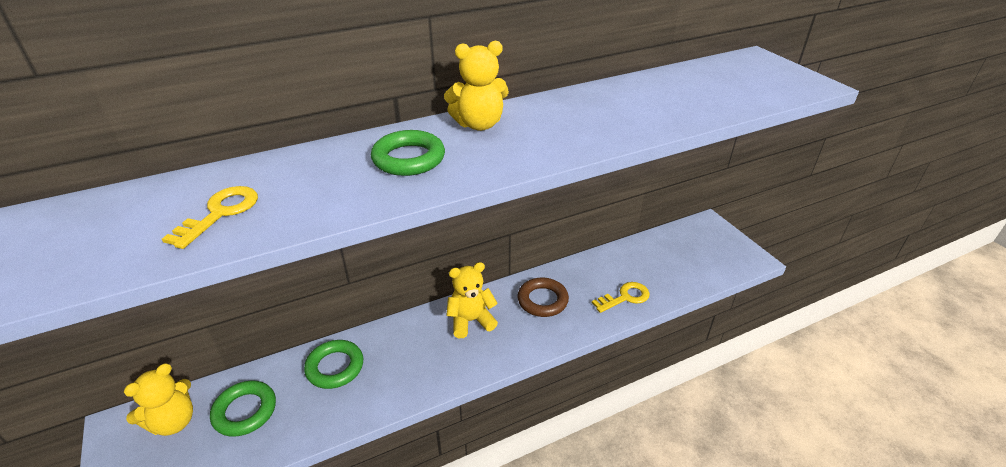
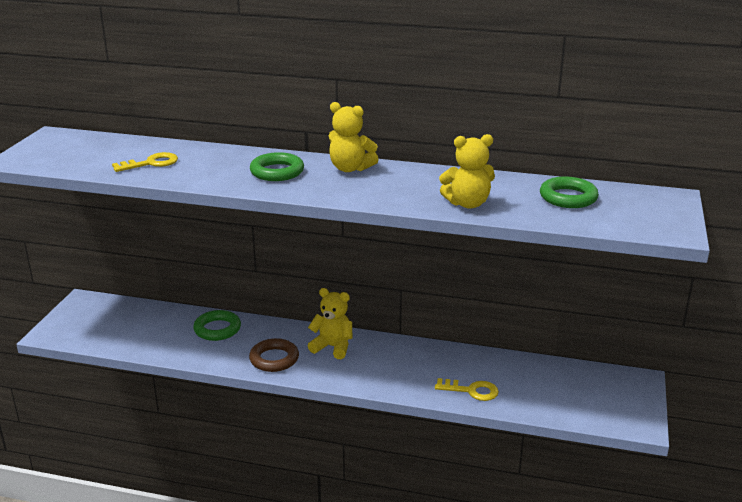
camera: 40 degrees right, 10 degrees down
(173, 422) = (109, 312): yellow teddy bear -> yellow teddy bear (467, 204)
(245, 411) = (146, 326): green ring -> green ring (568, 197)
(542, 300) = (402, 360): brown ring -> brown ring (274, 359)

